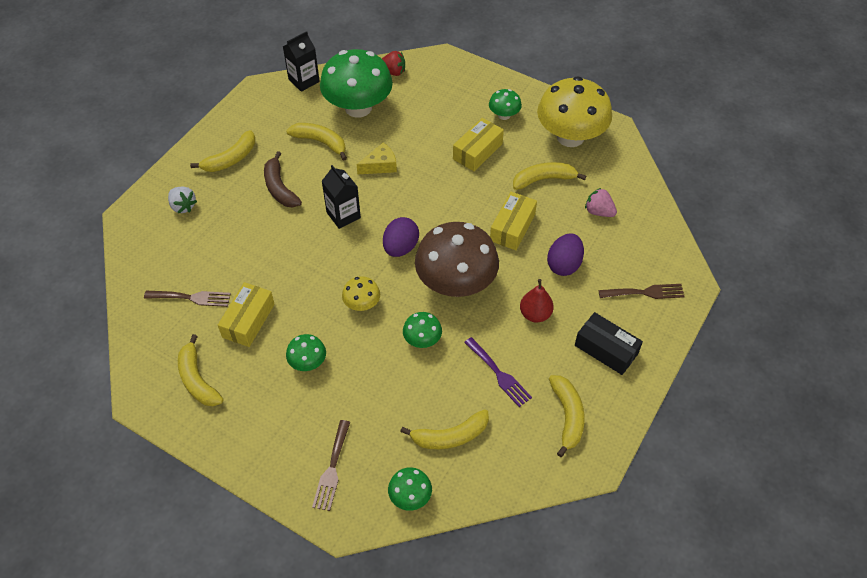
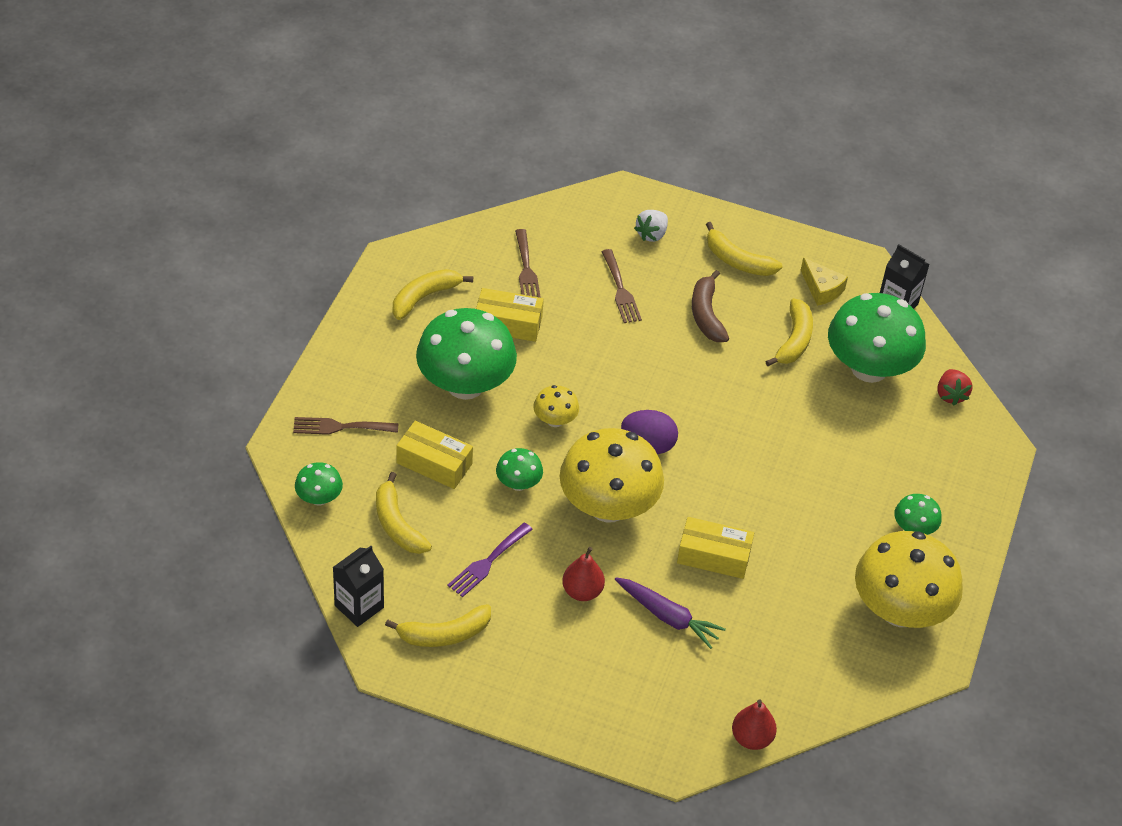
camera: 75 degrees right, 5 degrees down
(280, 188) = (706, 315): brown banana -> brown banana turned 60 degrees counterclockwise
(308, 362) = (465, 384): green mushroom -> green mushroom, size x2.19
(343, 215) = (682, 382): black carton -> black carton (359, 606)
(380, 165) = (775, 406): yellow cheese -> yellow cheese (821, 289)
(456, 283) = (608, 506): brown mushroom -> yellow mushroom
(477, 151) = (834, 505): yellow box -> yellow box (434, 463)
(544, 179) = (808, 584): yellow banana -> none
(564, 265) = (668, 617): purple egg -> purple carrot
(599, 212) = (770, 651): pink strawberry -> none
(606, 349) = (547, 669): black box -> none
(645, 292) = (646, 710): brown fork -> brown fork (620, 290)
(670, 236) = (751, 738): none -> red pear

